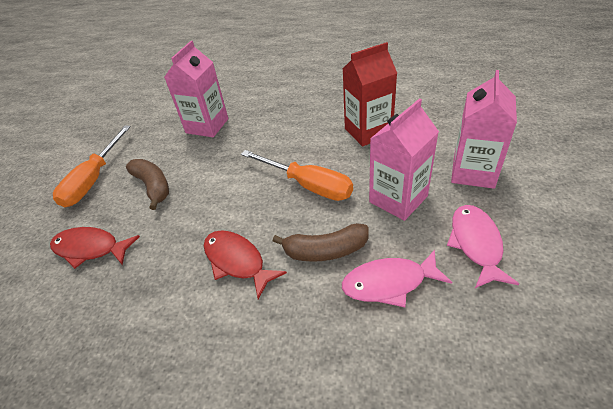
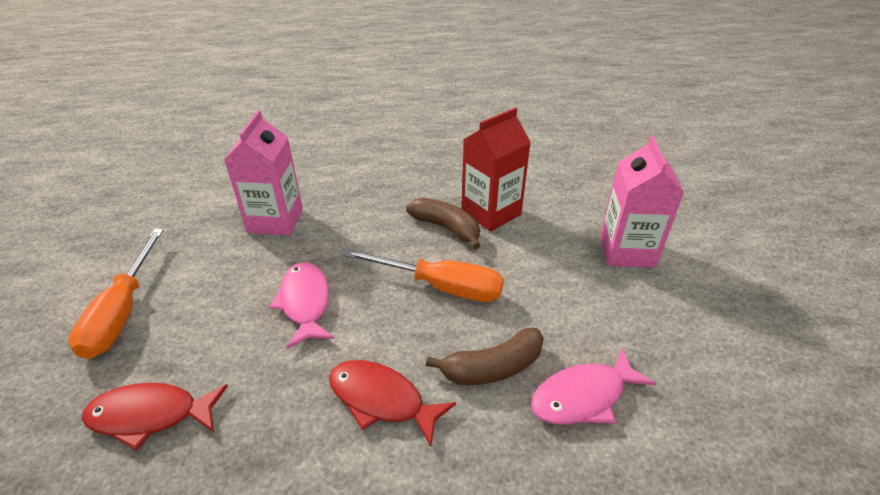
camera: 20 degrees left, 5 degrees down
(153, 186) = (222, 312): brown banana -> brown banana (446, 228)
(398, 199) = (556, 292): pink carton -> none
(476, 244) = (661, 334): pink fish -> pink fish (305, 303)

